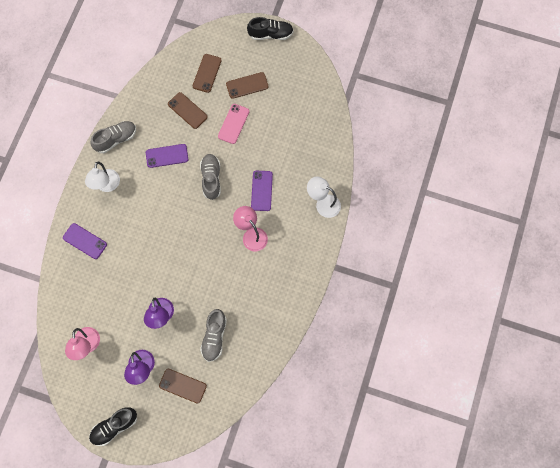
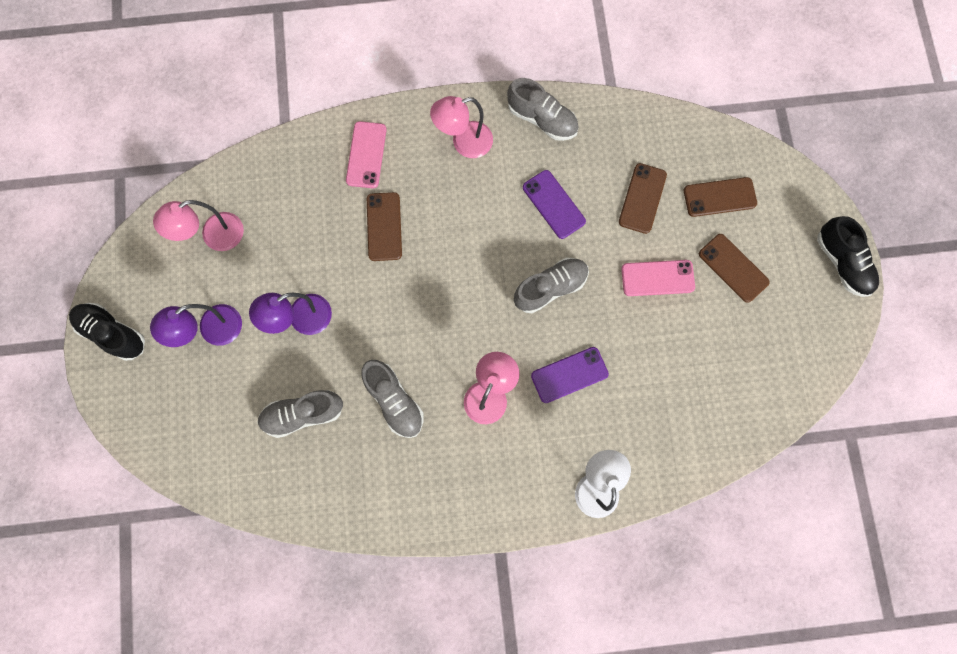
camera: 65 degrees right, 5 degrees up
(85, 241) = (366, 155): purple phone -> pink phone
(106, 186) = (464, 143): white lamp -> pink lamp
(182, 386) = (210, 402): brown phone -> brown phone (384, 226)
(231, 285) = (394, 401): none -> grey shoe

